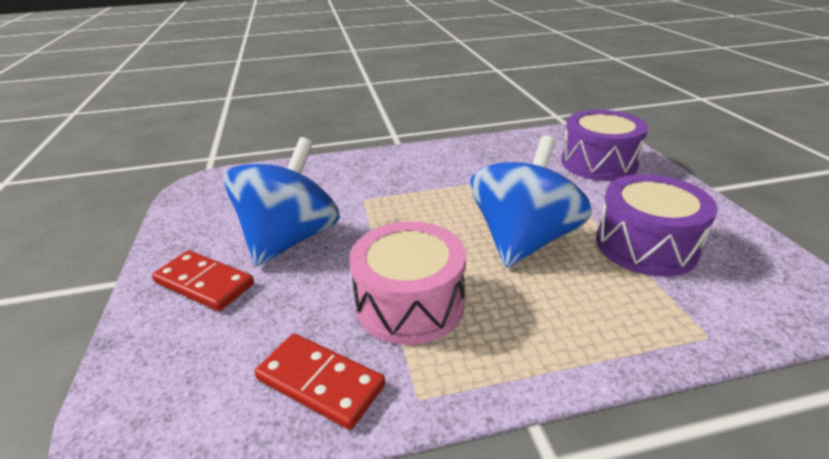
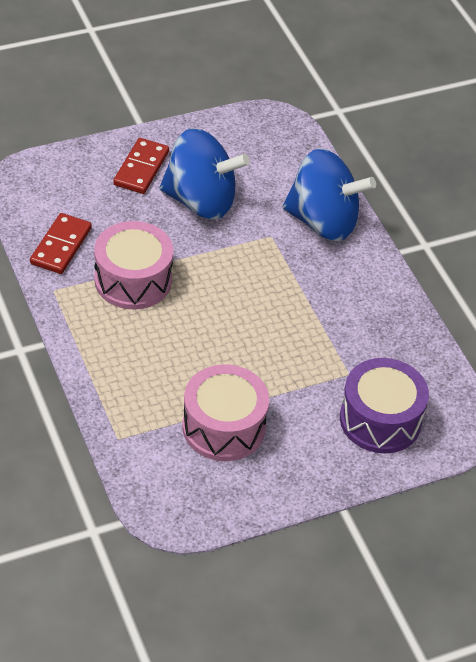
camera: 75 degrees right, 15 degrees up
(523, 240) = (219, 346): blue spinning top -> blue spinning top (323, 221)
(645, 245) = (223, 427): purple drum -> pink drum

